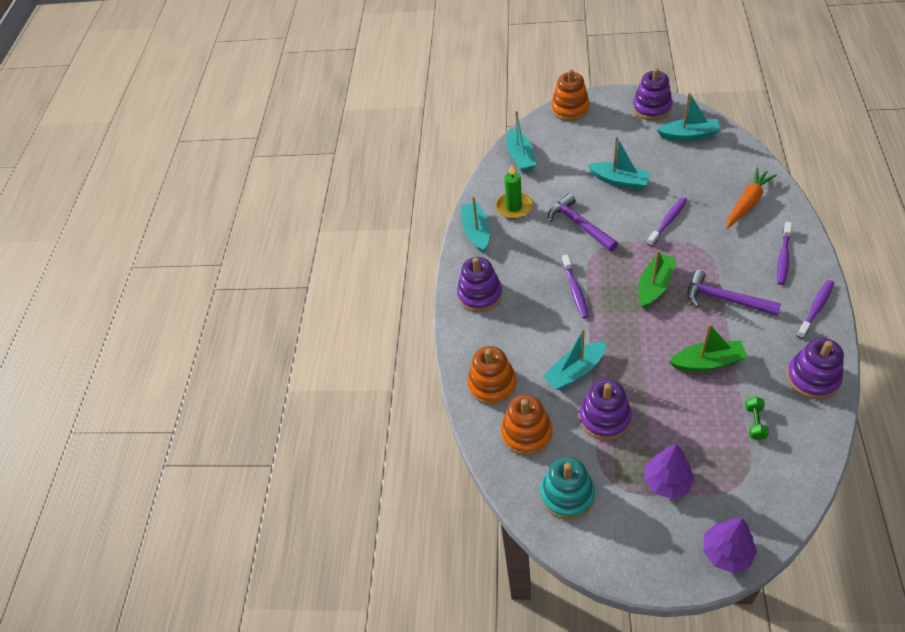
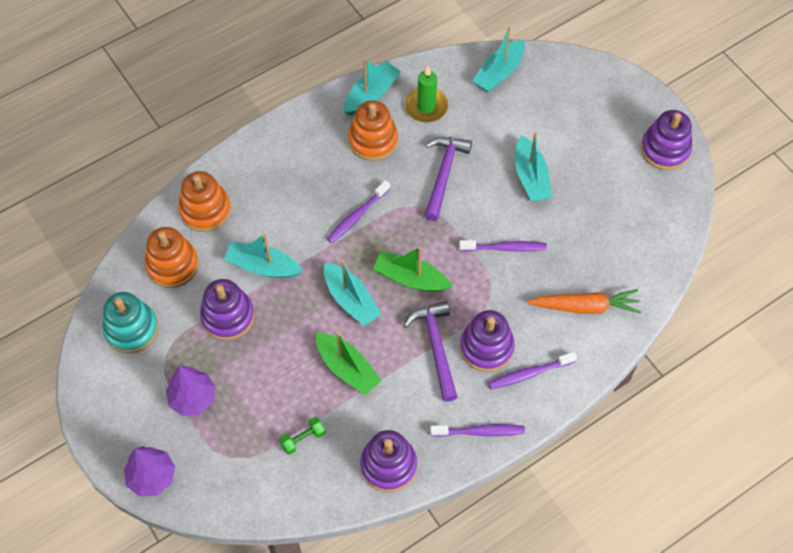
camera: 45 degrees right, 10 degrees up
(480, 295) = (297, 142): purple stacking toy -> purple stacking toy (486, 347)
(570, 109) = (604, 76): orange stacking toy -> orange stacking toy (373, 140)
(654, 285) = (410, 278): green boat -> green boat turned 150 degrees counterclockwise
(689, 135) = (648, 205): turquoise boat -> turquoise boat (351, 300)

